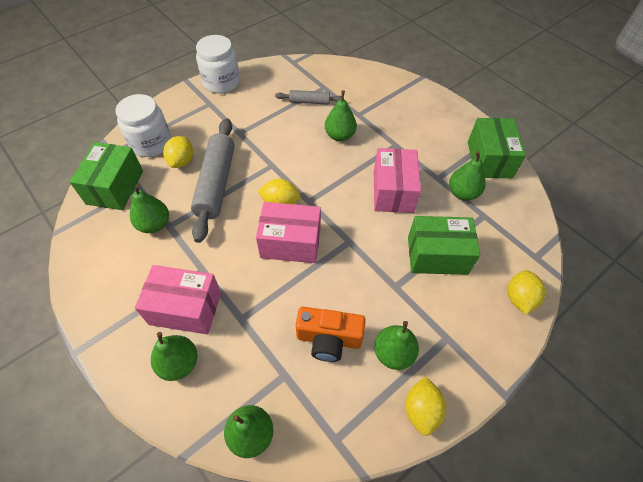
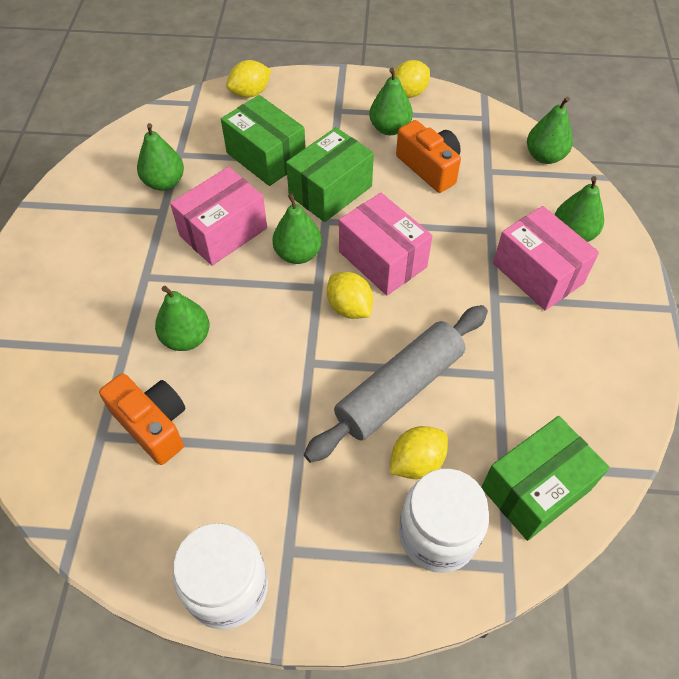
camera: 135 degrees left, 0 degrees up
(154, 224) = (515, 389): green pear -> green pear (298, 254)
(309, 102) = (153, 425): grey rolling pin -> orange camera
(489, 159) = (87, 190): green box -> green box (330, 191)

